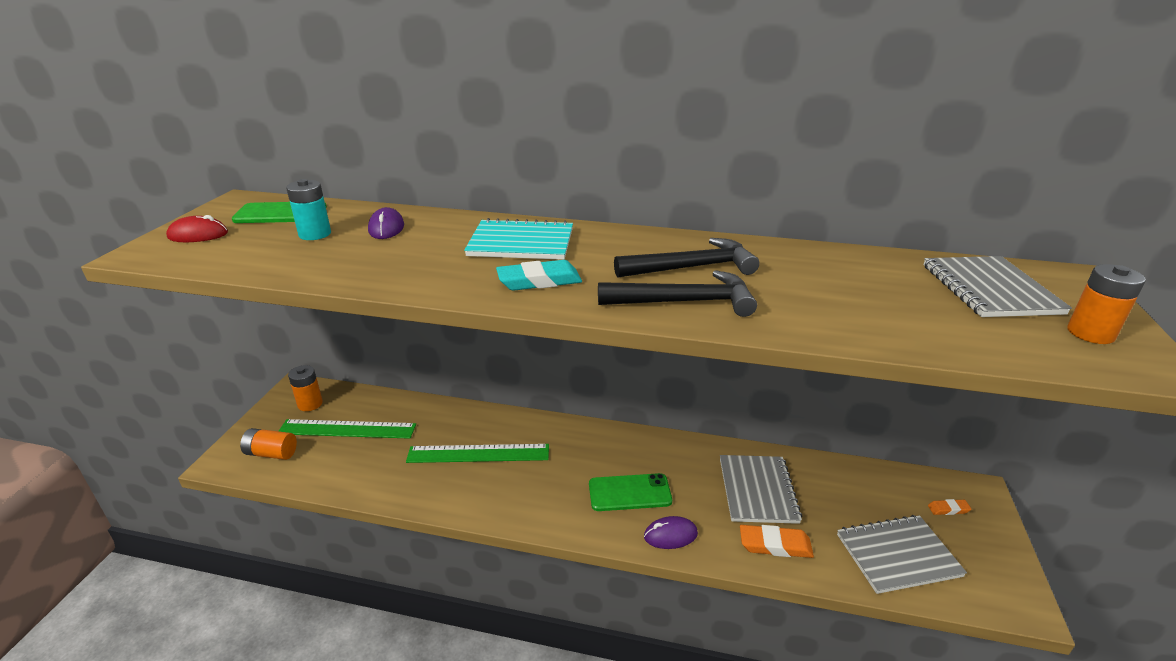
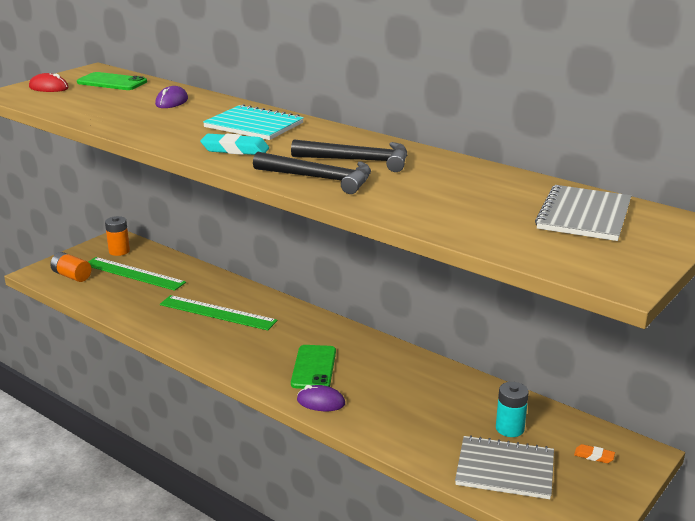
camera: 25 degrees right, 5 degrees down
(315, 234) = (121, 98): turquoise battery -> turquoise battery (510, 428)
(629, 493) = (314, 367): green phone -> green phone turned 75 degrees clockwise
(757, 490) = (425, 395): grey notebook -> none
(775, 545) = (401, 432): orange eraser -> none
(1090, 333) = (613, 255): orange battery -> none

